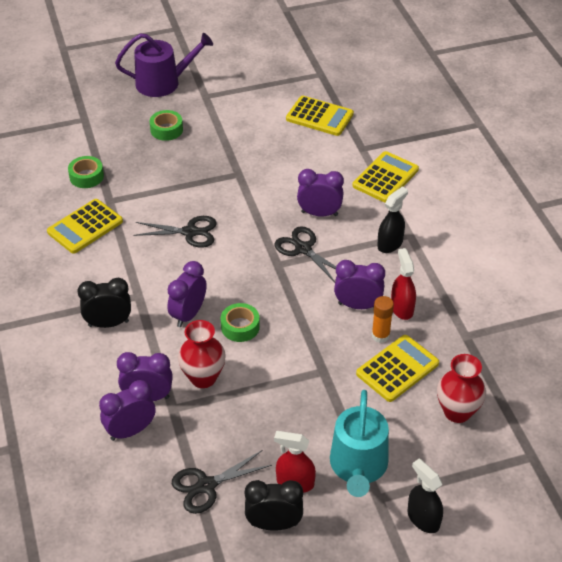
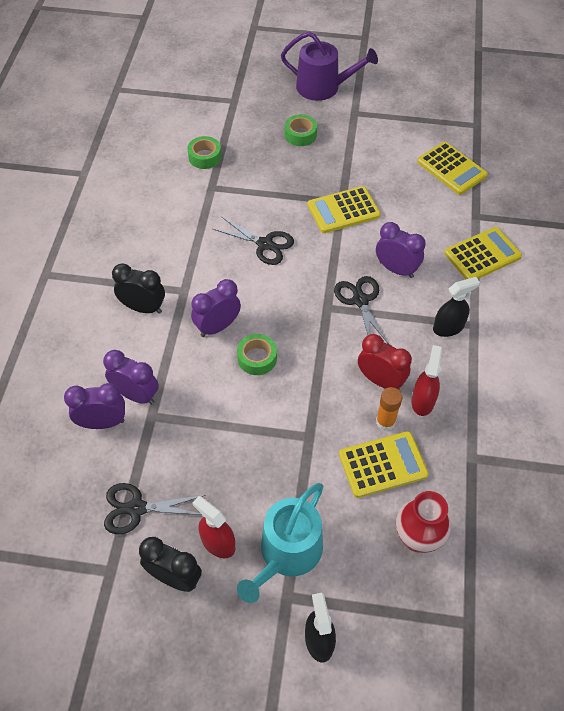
camera: 25 degrees right, 10 degrees up
(85, 227) = (176, 205): yellow calculator -> yellow calculator (343, 210)
(203, 378) = (195, 396): red vase -> none
(357, 305) = (380, 380): purple clock -> red clock

